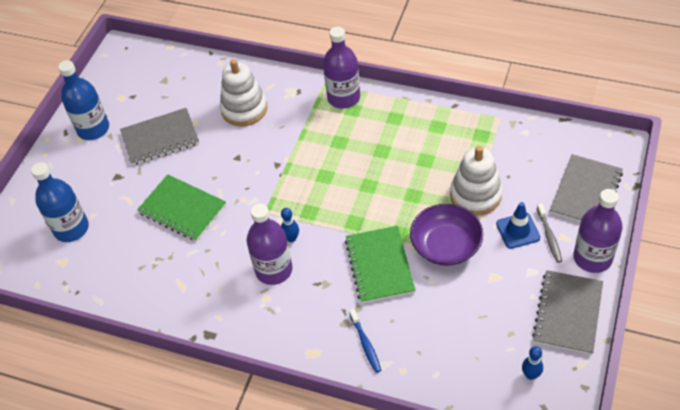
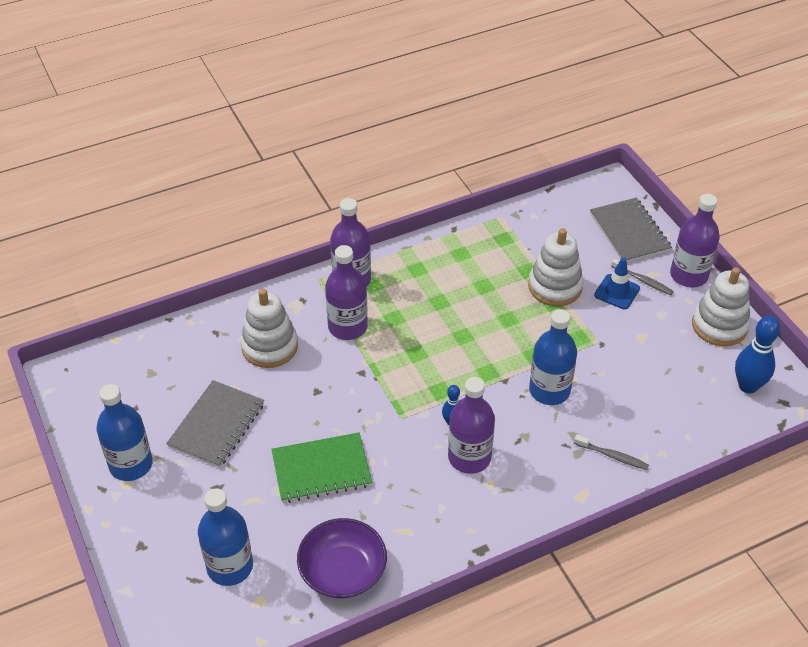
camera: 50 degrees left, 5 degrees down
(304, 128) = (347, 327): none -> purple bottle
(365, 344) = (612, 456): blue toothbrush -> grey toothbrush
(379, 266) = (549, 390): green notebook -> blue bottle
(446, 246) = (580, 339): purple bowl -> purple bowl (343, 571)
(531, 375) = (748, 386): blue bowling pin -> blue bowling pin, size x1.83
(567, 313) = (719, 325): grey notebook -> white stacking toy

